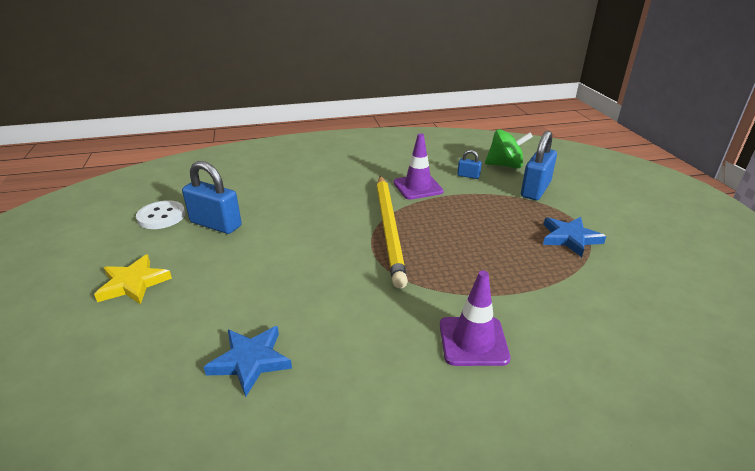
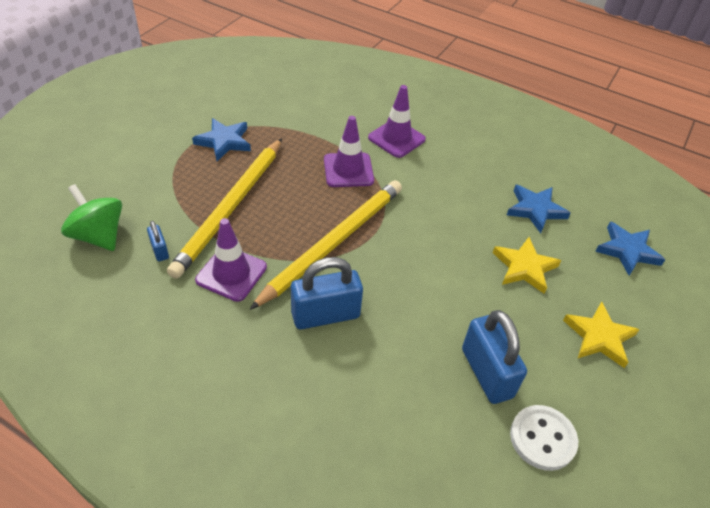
camera: 140 degrees left, 15 degrees up
(115, 382) = (627, 250): none -> blue star
(227, 297) = (524, 267): none -> yellow star
(459, 279) = (348, 170): none -> purple traffic cone
(479, 209) = (231, 208): none -> yellow pencil
(535, 190) = (146, 190): blue padlock -> blue padlock (325, 315)

